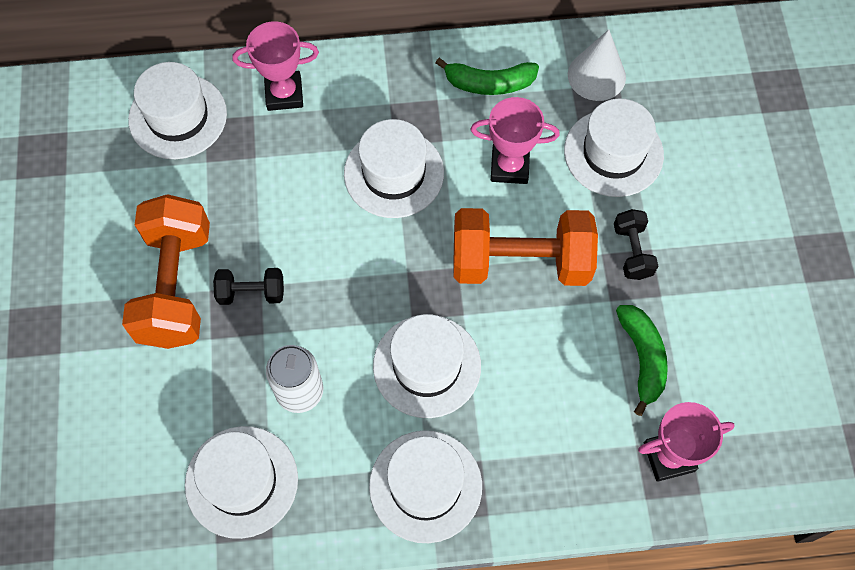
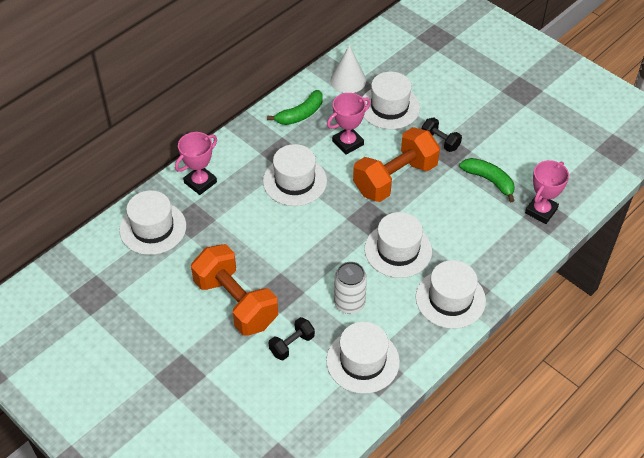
camera: 40 degrees left, 15 degrees down
(251, 293) = (279, 279): black dumbbell -> black dumbbell (292, 345)

